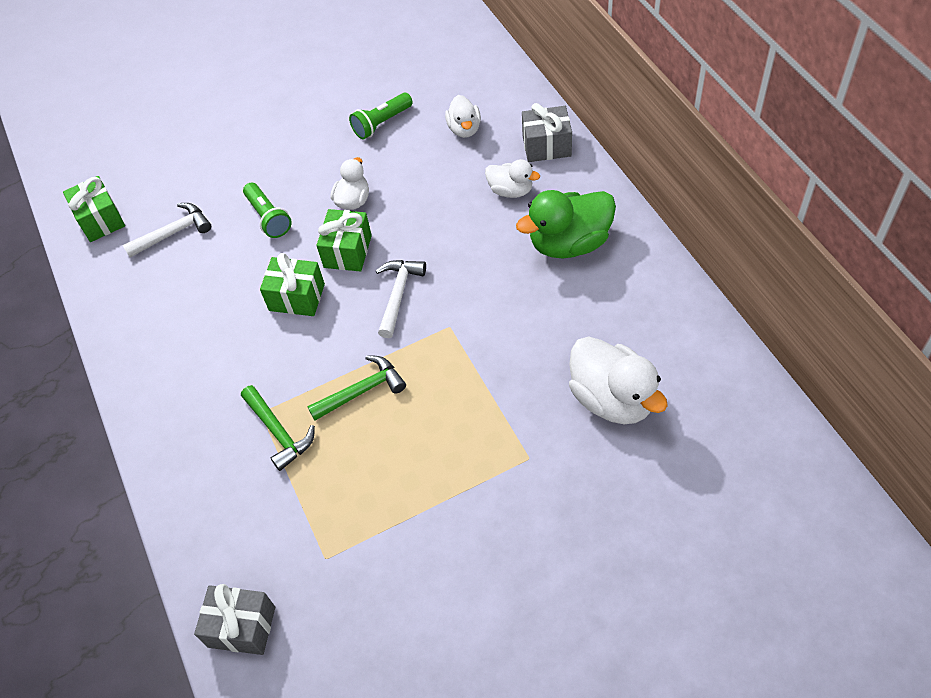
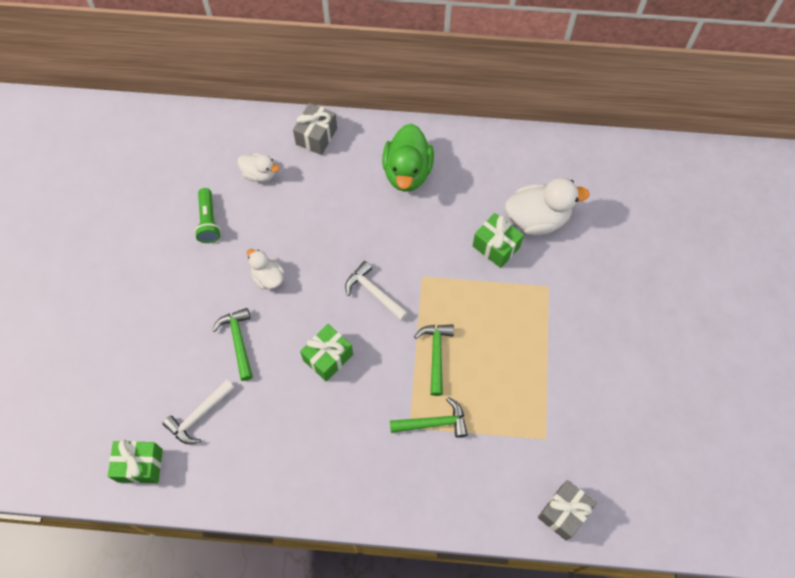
camera: 65 degrees left, 10 degrees up
(173, 233) = (199, 415): white hammer -> white hammer turned 135 degrees counterclockwise
(268, 218) = (238, 341): green flashlight -> green hammer
(348, 251) = (312, 304): green gift -> green gift (496, 246)
(511, 190) = (338, 178): white duck -> none

